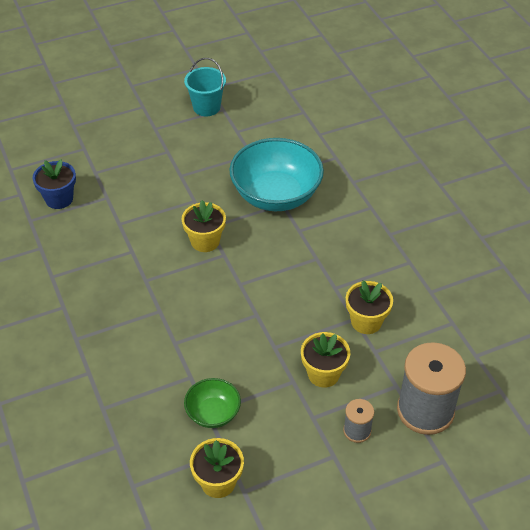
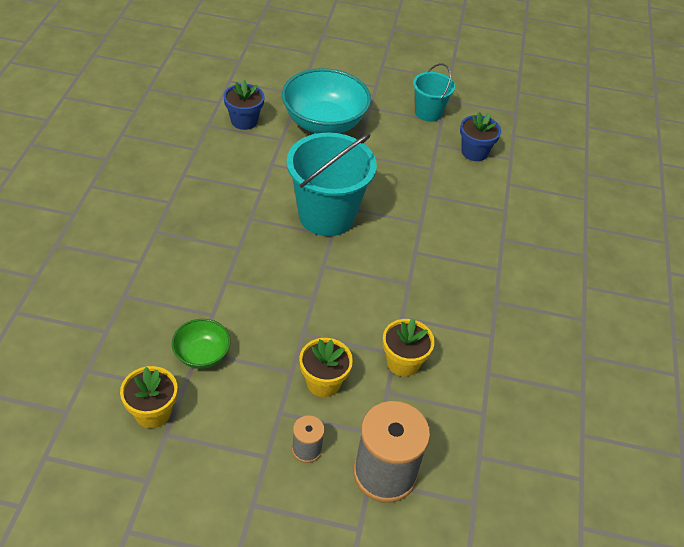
camera: 30 degrees right, 0 degrees up
(205, 241) = (326, 215): yellow flower pot -> turquoise bucket
(272, 122) = (474, 152): none -> blue flower pot
(276, 195) = (422, 212): turquoise bowl -> turquoise bowl (324, 123)

